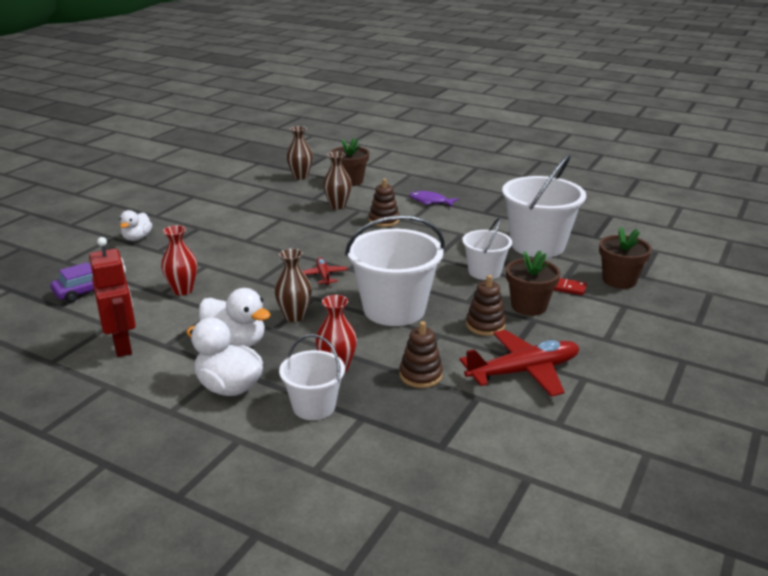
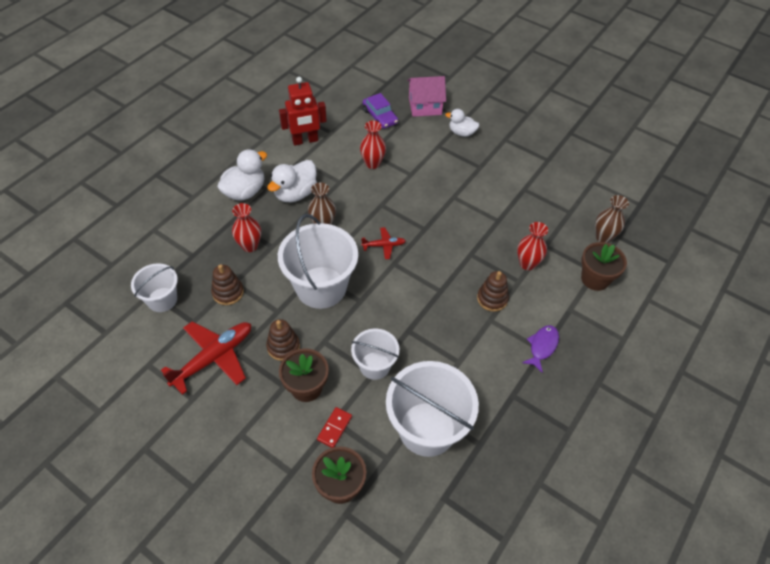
camera: 95 degrees right, 25 degrees up
(76, 261) = (425, 106): none -> pink house
(314, 406) = (212, 232): white bucket -> white bucket (162, 300)
(337, 206) = (527, 264): brown vase -> red vase
(523, 371) = (213, 358): red plane -> red plane turned 120 degrees counterclockwise

